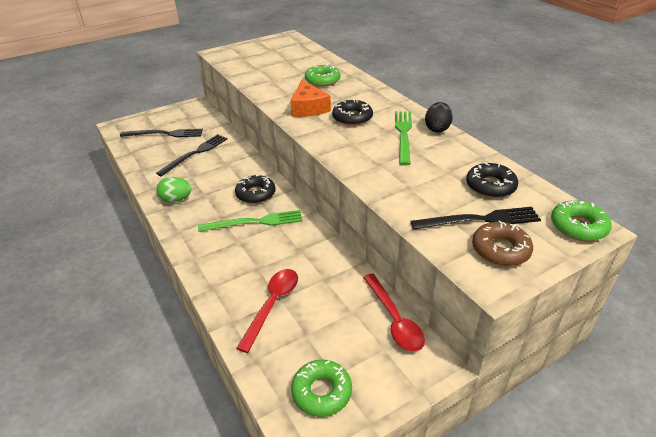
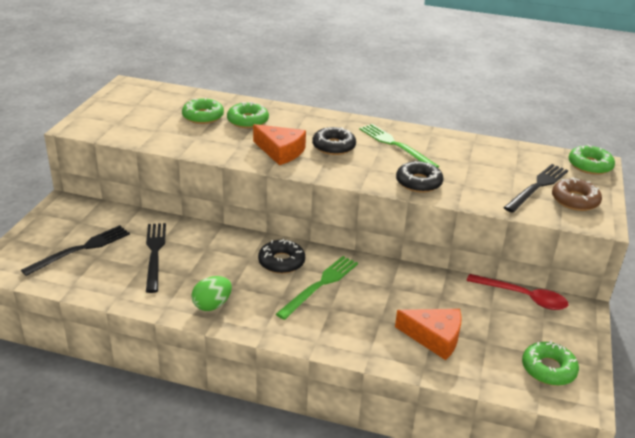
camera: 45 degrees left, 5 degrees down
(272, 305) = (434, 337): red spoon -> orange cheese
(298, 69) = (203, 116): none -> green donut
(437, 129) = (411, 131): black egg -> none
(490, 186) = (509, 160): black donut -> black donut (418, 182)

